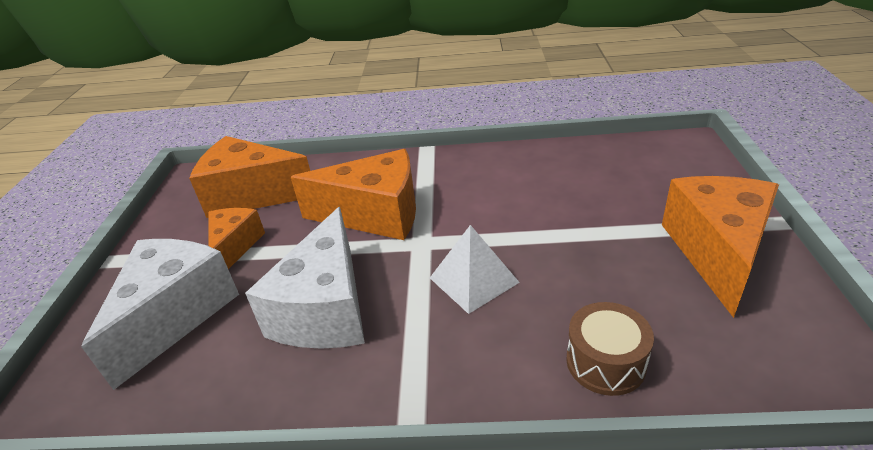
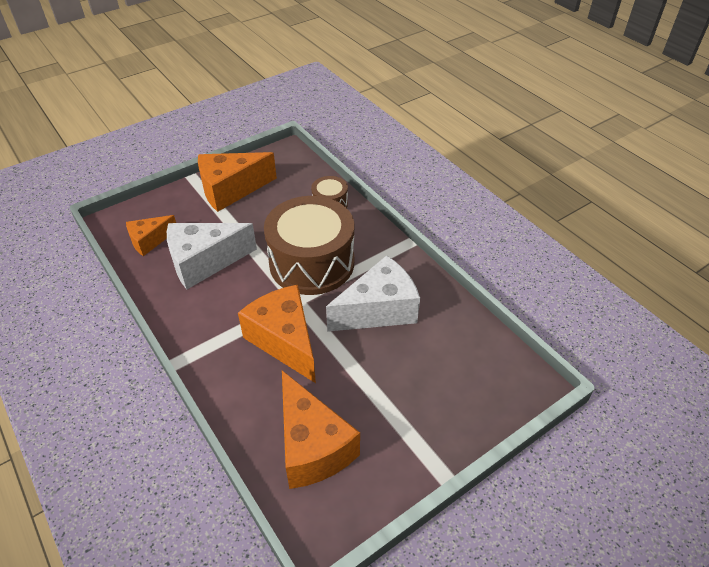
camera: 130 degrees left, 10 degrees up
(176, 315) = (442, 379): white cheese -> white cheese (204, 262)
(235, 246) = (371, 401): orange cheese -> orange cheese (149, 241)
(473, 280) = (312, 263): white pyramid -> brown drum

